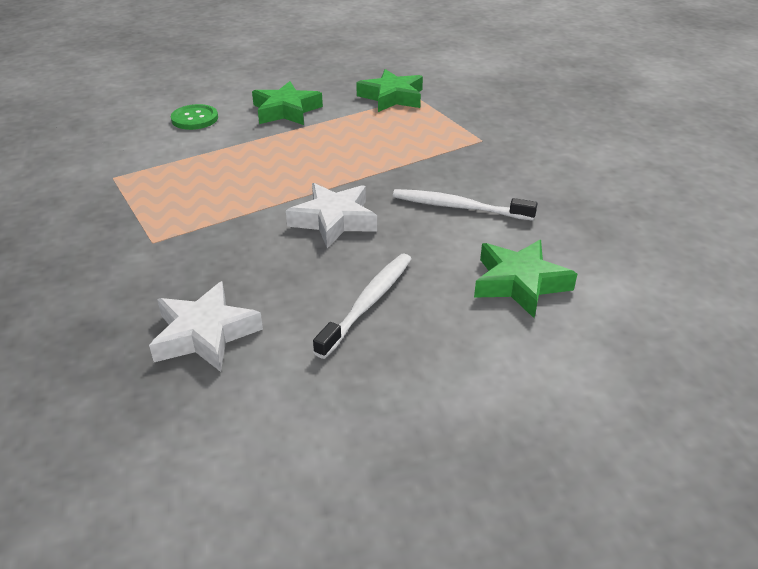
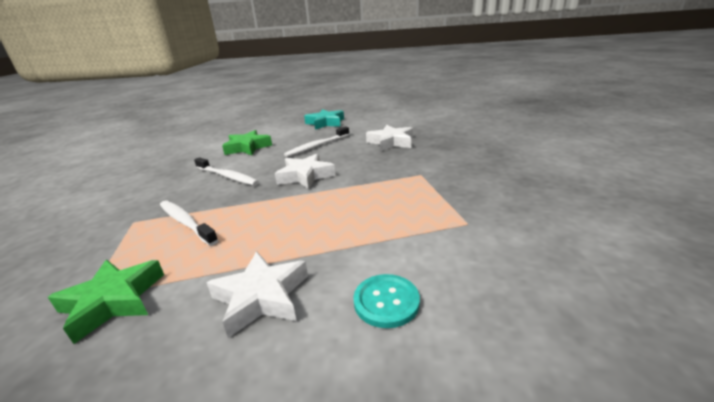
camera: 160 degrees left, 10 degrees down
(195, 119) = (386, 301): green button -> turquoise button
(286, 111) = (261, 297): green star -> white star
(421, 145) = (186, 222): none -> white toothbrush
(423, 432) = (325, 123): none -> turquoise star

